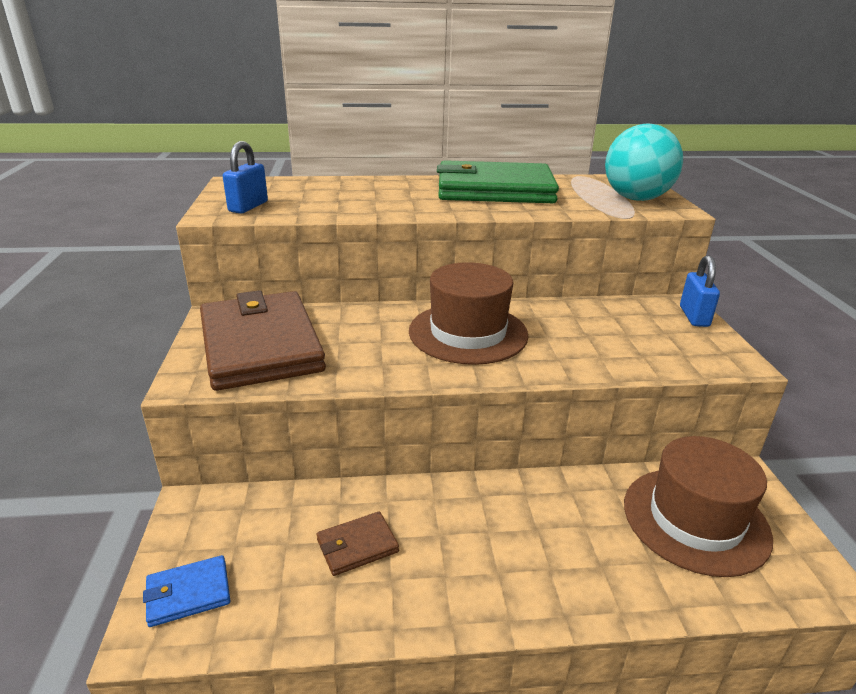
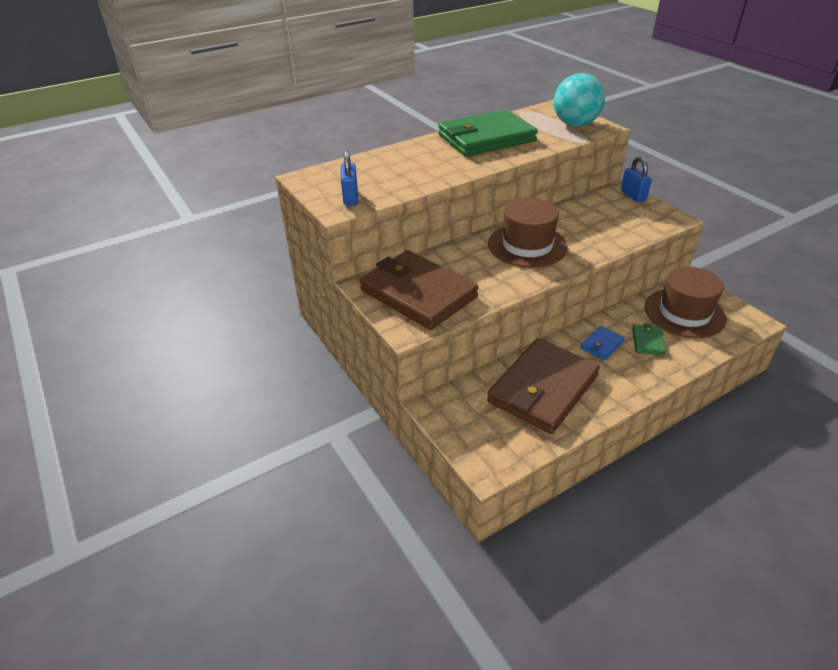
camera: 25 degrees left, 10 degrees up
(188, 593) = (484, 445): blue wallet -> blue wallet (601, 345)
(357, 546) = (543, 389): brown wallet -> brown wallet, size x2.40
(591, 541) = (647, 341): none -> green wallet

